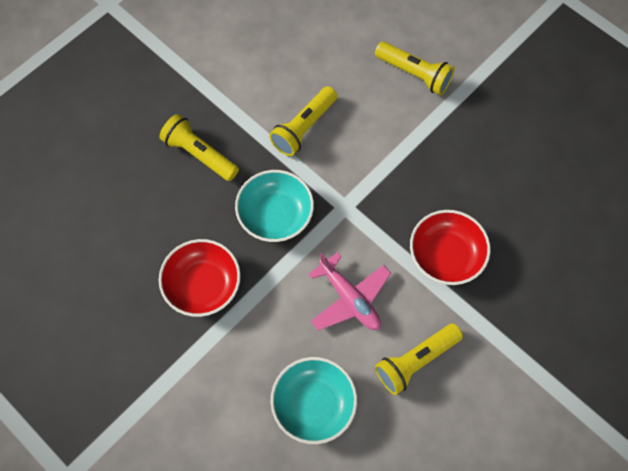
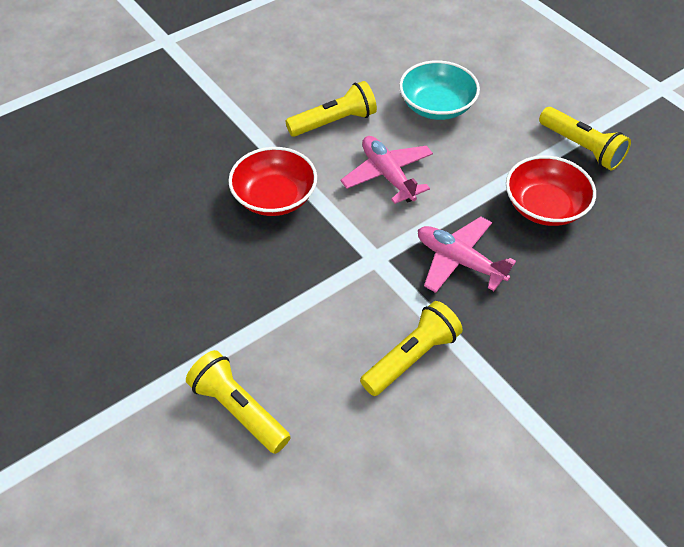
camera: 170 degrees left, 15 degrees down
(200, 154) = (554, 343): yellow flashlight -> yellow flashlight (581, 147)
(275, 215) = (459, 261): turquoise bowl -> pink plane

